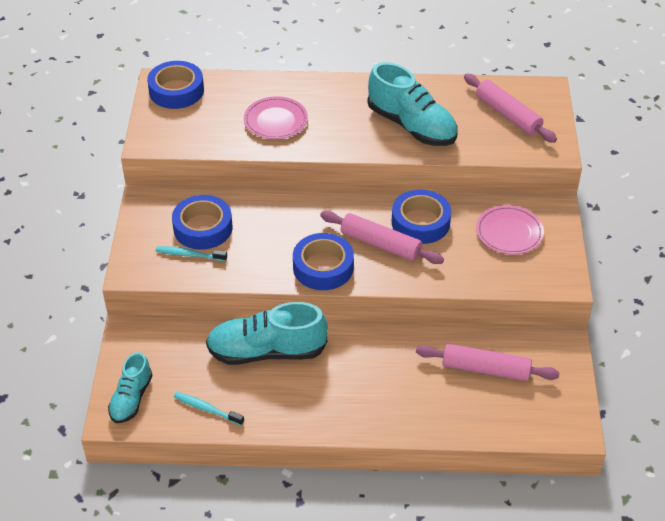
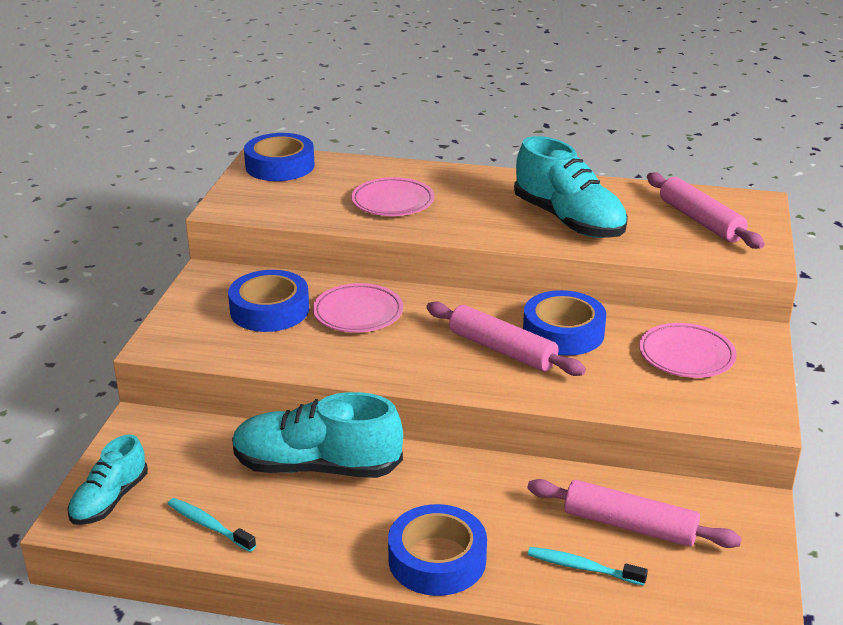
camera: 10 degrees right, 15 degrees down
(189, 255) = (241, 335): turquoise toothbrush -> turquoise toothbrush (582, 567)
(269, 222) = (358, 313): none -> pink plate
(323, 267) = (416, 366): blue tape -> blue tape (437, 559)

